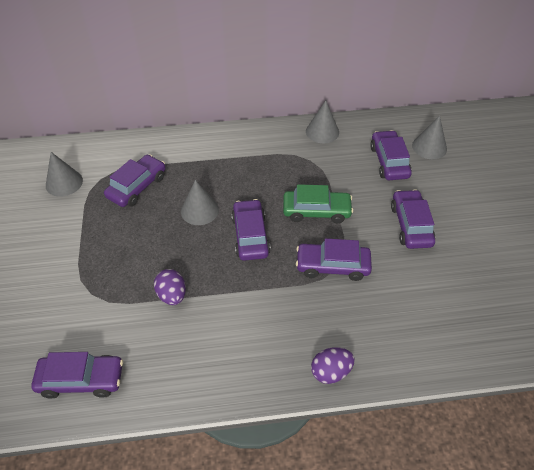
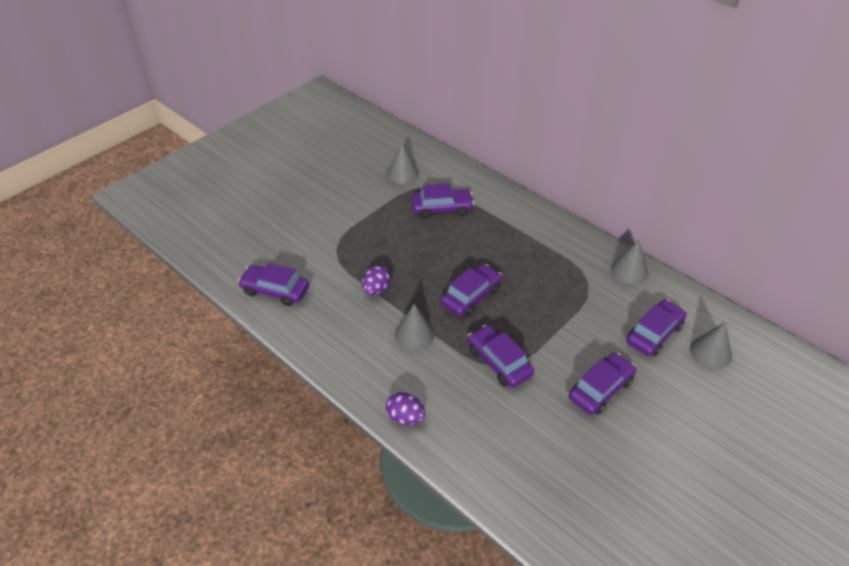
camera: 50 degrees right, 5 degrees down
(81, 379) = (275, 290): purple car -> purple car turned 150 degrees clockwise
(199, 210) = (460, 254): grey cone -> grey cone (414, 334)
(316, 211) = (540, 319): green car -> none

